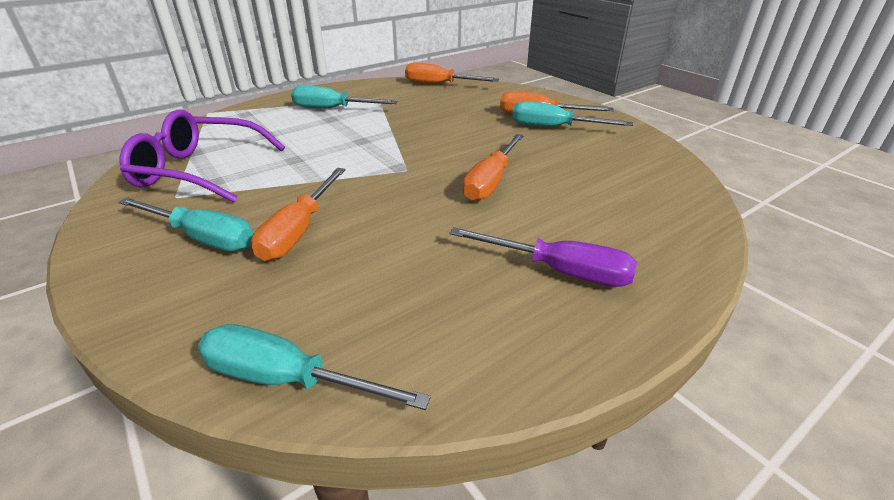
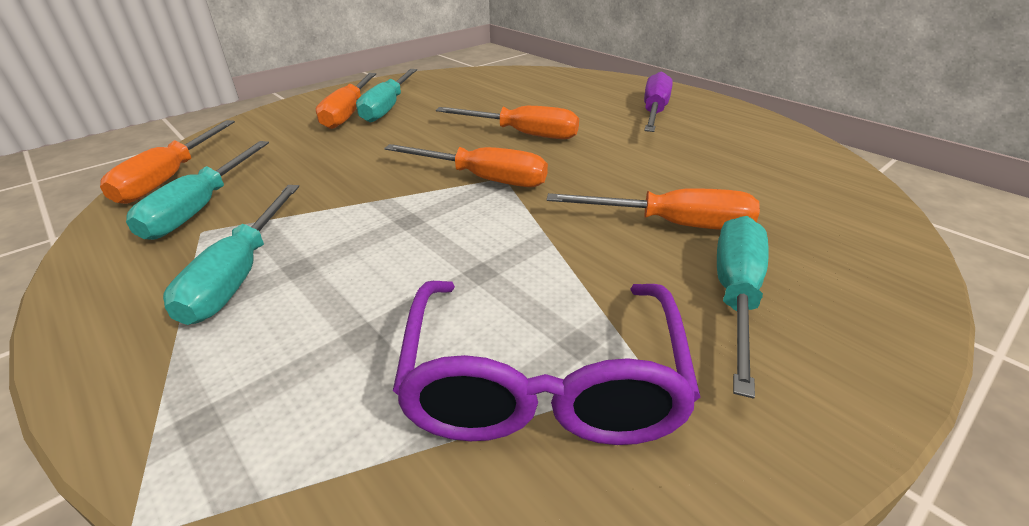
camera: 95 degrees left, 0 degrees up
(288, 379) = (856, 190): turquoise screwdriver -> turquoise screwdriver (201, 208)
(407, 162) = (483, 179): none -> orange screwdriver

